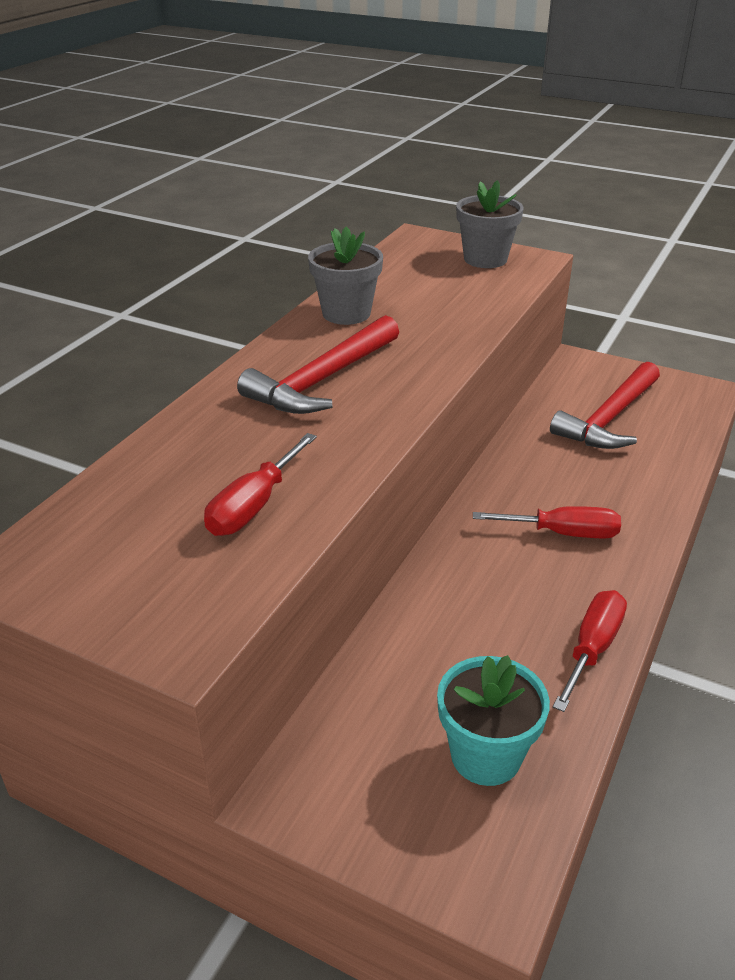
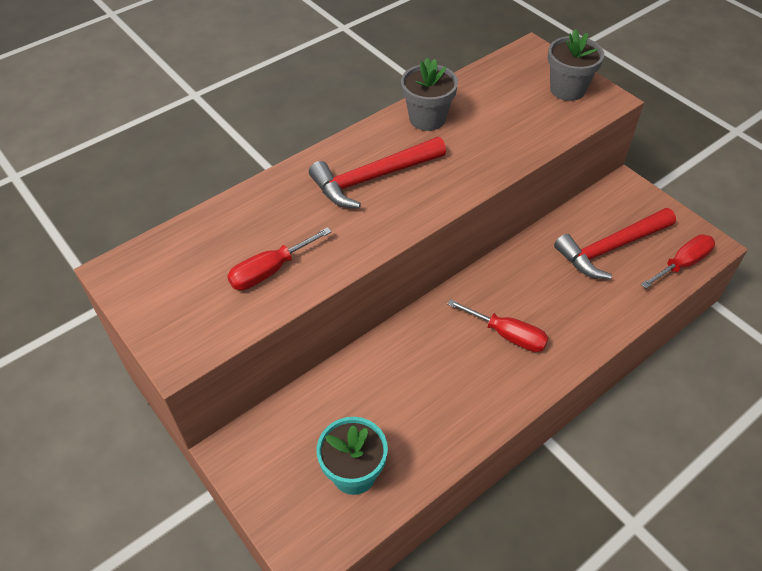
camera: 25 degrees right, 15 degrees up
(592, 648) = (467, 429): red screwdriver -> red screwdriver (682, 264)

